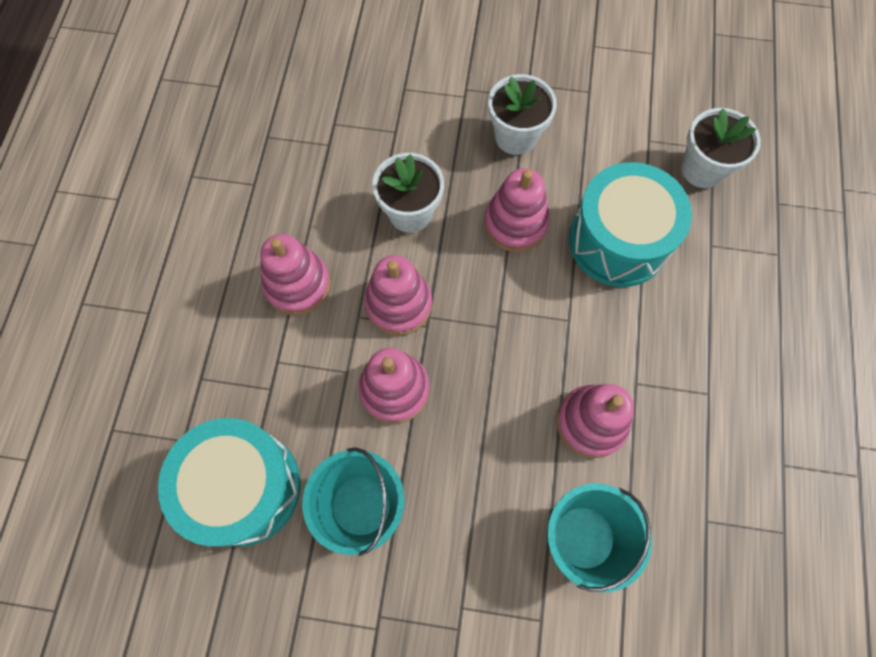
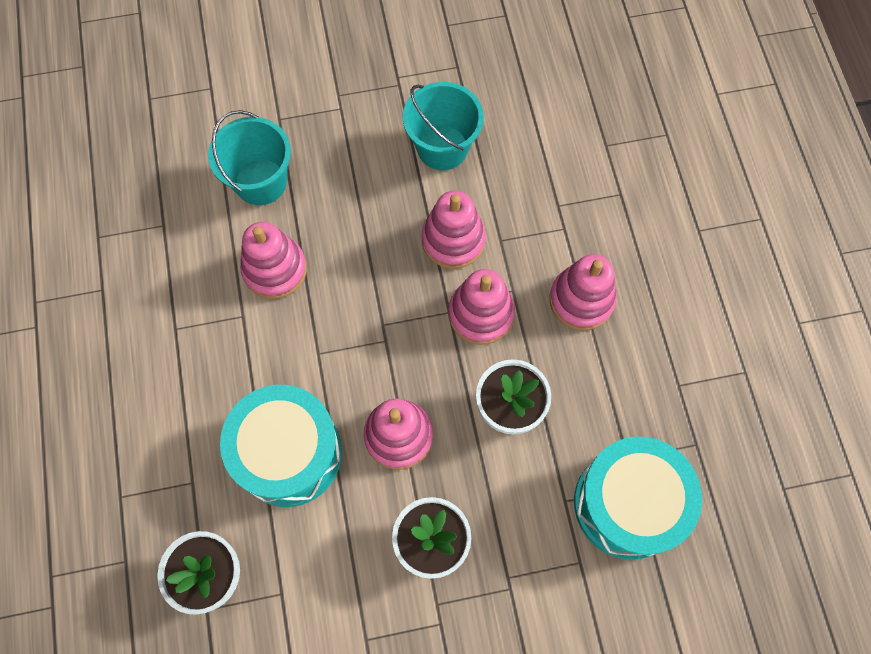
camera: 160 degrees right, 0 degrees up
(244, 487) = (539, 130): turquoise drum -> turquoise drum (627, 503)

